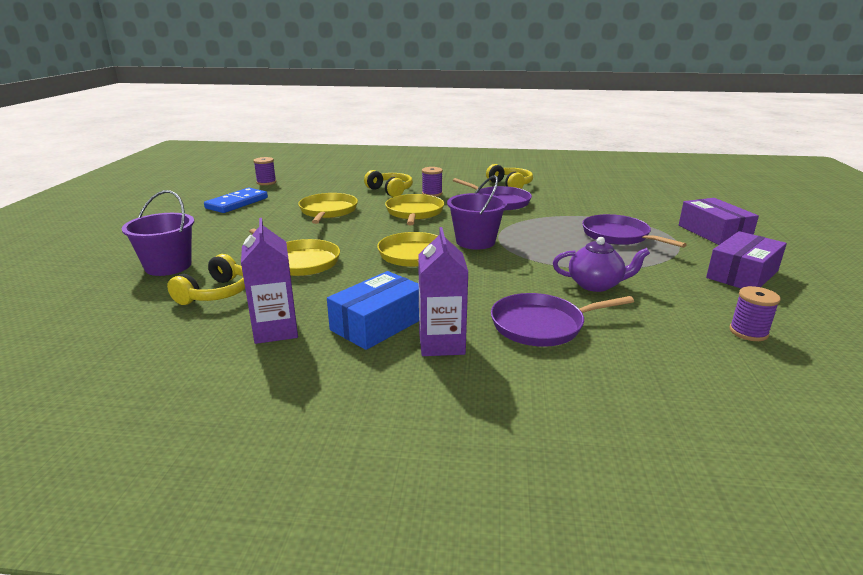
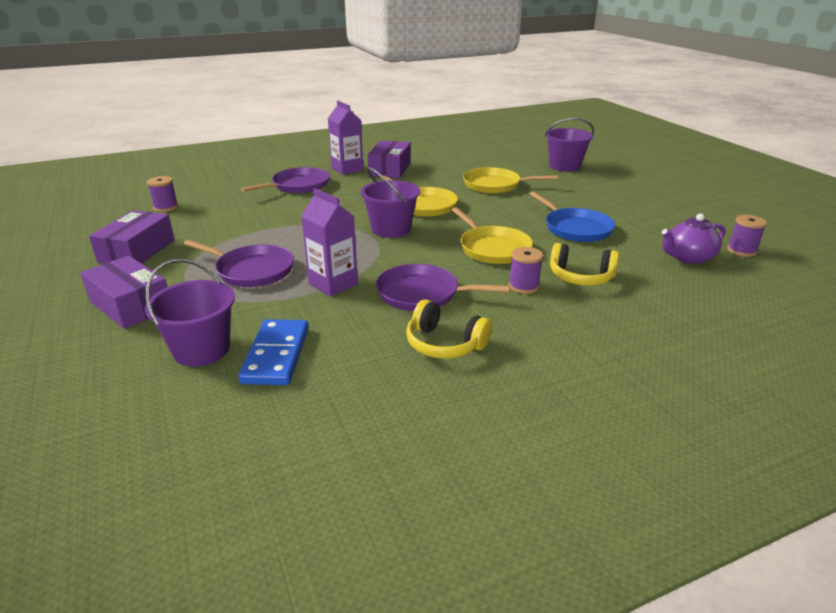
camera: 150 degrees right, 5 degrees up
(215, 293) = (501, 162): yellow headphones -> none
(237, 203) = (675, 216): blue domino -> blue domino (276, 355)
(276, 330) = (436, 158): purple carton -> purple carton (333, 284)
(328, 211) = (575, 228): yellow pan -> blue pan
(378, 324) = (390, 169): blue box -> purple box
(596, 285) = (269, 215): purple teapot -> purple teapot (688, 258)
(649, 205) = (201, 350): none -> purple bucket

